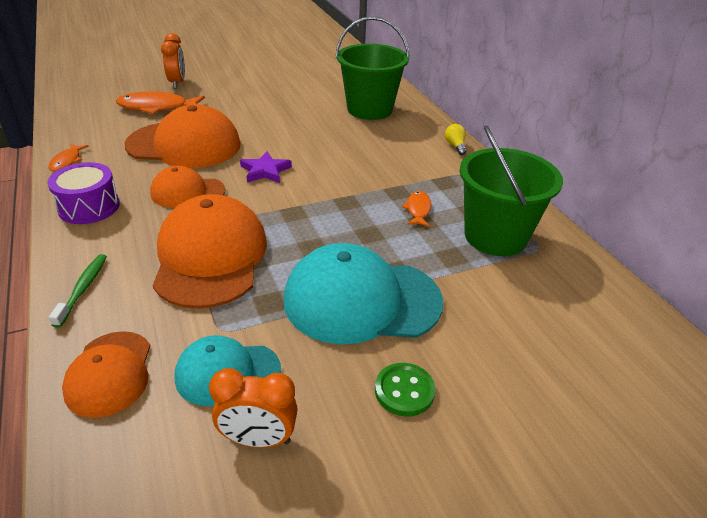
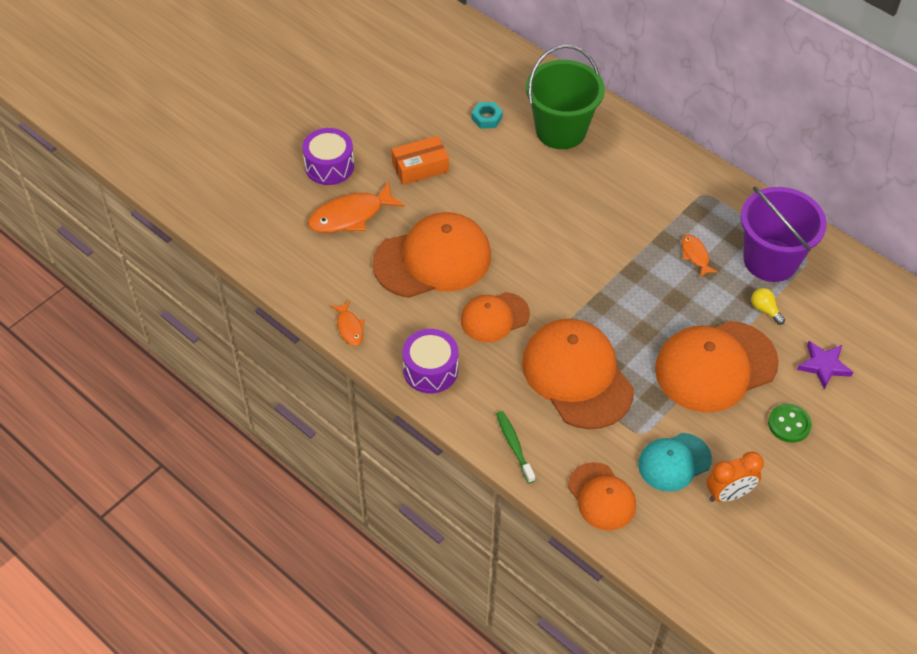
camera: 25 degrees left, 15 degrees up
(177, 83) = (329, 166): orange clock -> purple drum
(239, 99) = (420, 167): none -> orange box
(265, 171) = (536, 262): purple star -> purple star (823, 365)
(319, 90) = (487, 118): none -> turquoise nut
(361, 300) = (715, 366): turquoise cap -> orange cap
(455, 146) = (675, 156): yellow light bulb -> yellow light bulb (765, 310)
(495, 236) = (770, 260): green bucket -> purple bucket

